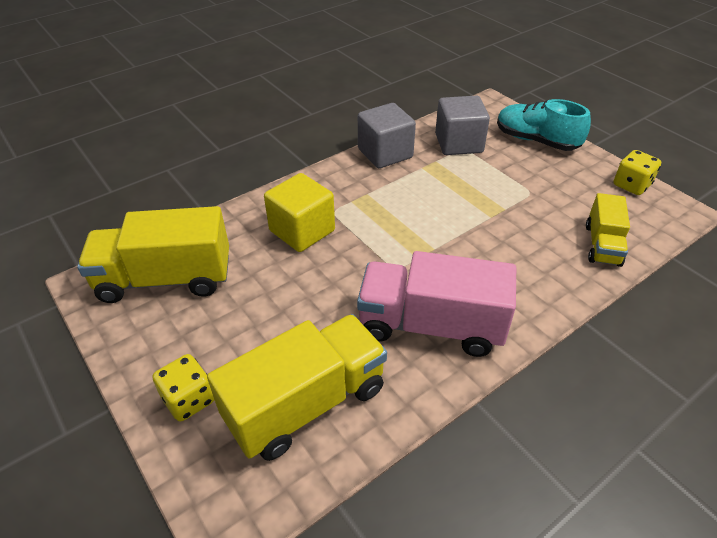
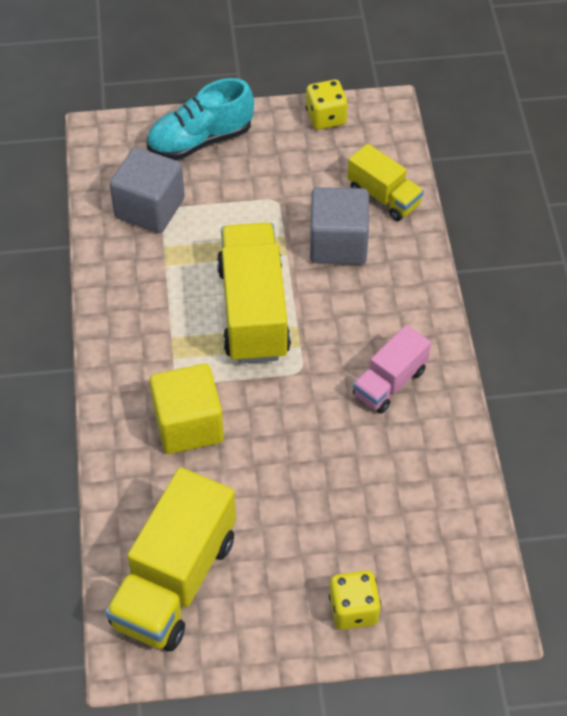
camera: 60 degrees left, 10 degrees up
(306, 403) = (414, 519): yellow truck -> yellow truck (253, 311)
(385, 153) = (113, 284): grey cube -> grey cube (338, 243)
(431, 325) = (390, 382): pink truck -> pink truck, size x0.57

